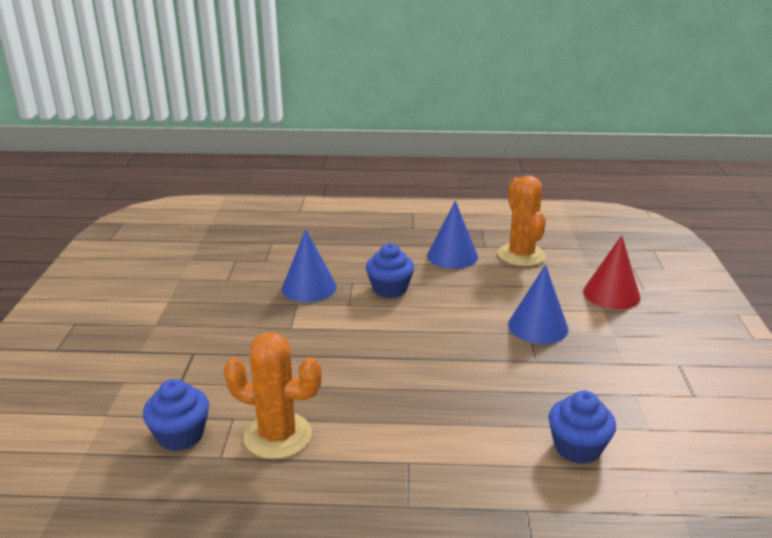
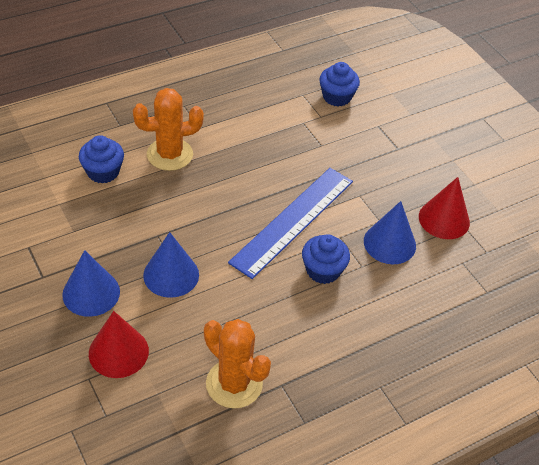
camera: 145 degrees right, 20 degrees up
(237, 287) = (444, 219): none -> red cone
(277, 436) = (284, 115): orange cactus -> orange cactus (170, 154)
(381, 329) = (293, 221): none -> blue ruler
(452, 256) = (302, 349): blue cone -> blue cone (91, 293)

